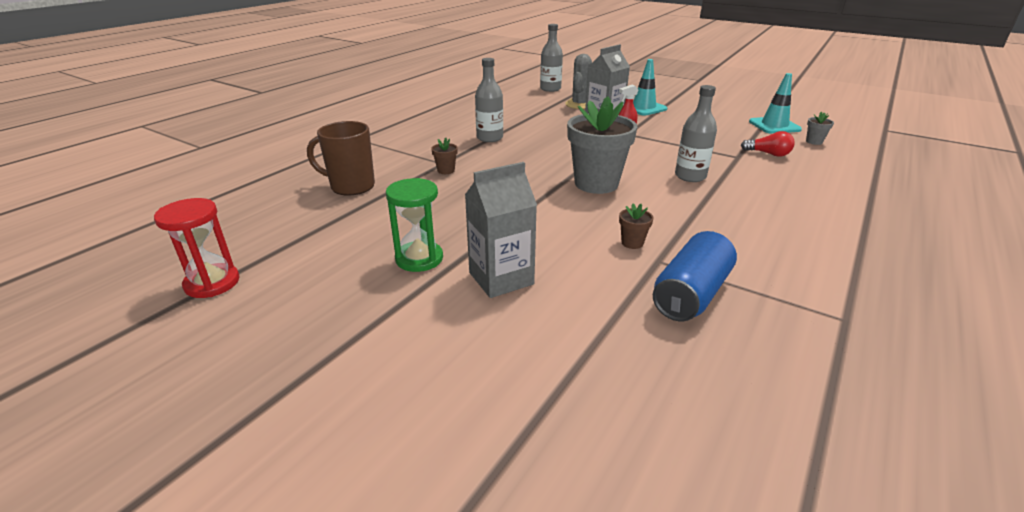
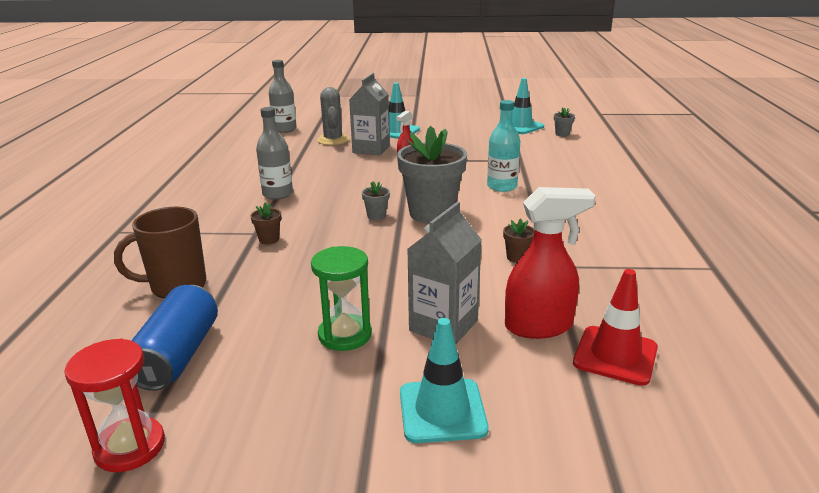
camera: 30 degrees left, 5 degrees down
(423, 345) = (442, 411): none -> turquoise traffic cone
(547, 173) = (376, 216): none -> grey flower pot
(583, 309) = (539, 326): none -> red spray bottle
(627, 362) = (615, 355): none -> red traffic cone
(690, 176) = (502, 186): grey bottle -> turquoise bottle
(691, 294) = (603, 285): blue can -> blue can (178, 355)
(768, 154) = (540, 152): red light bulb -> none

